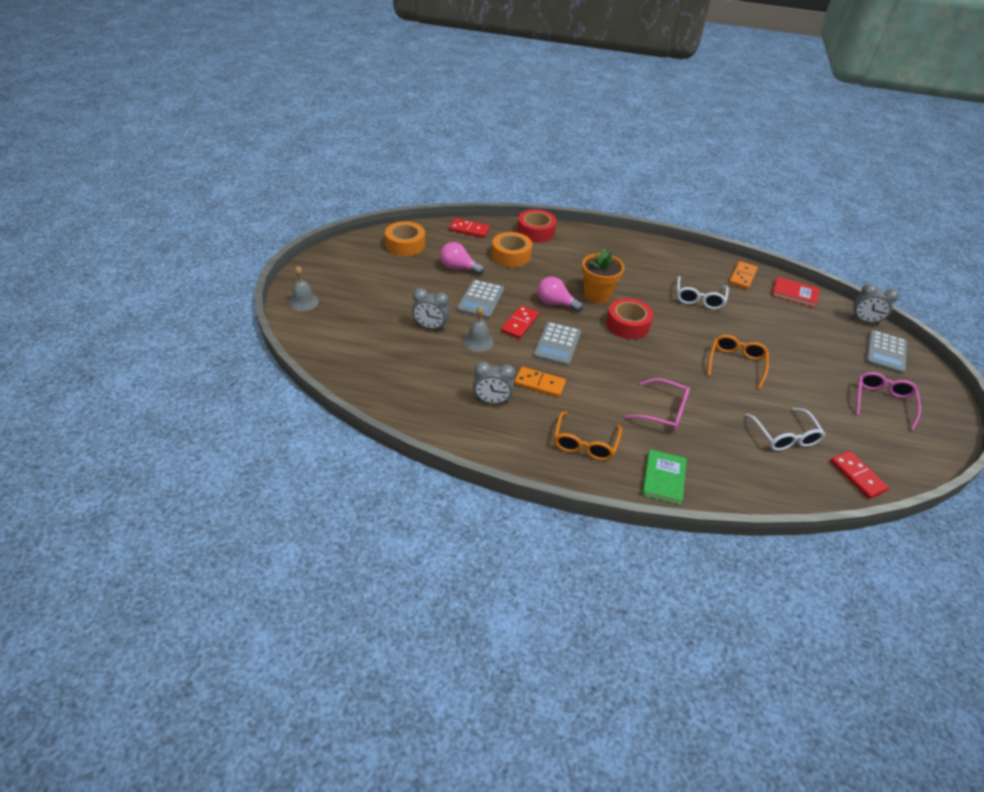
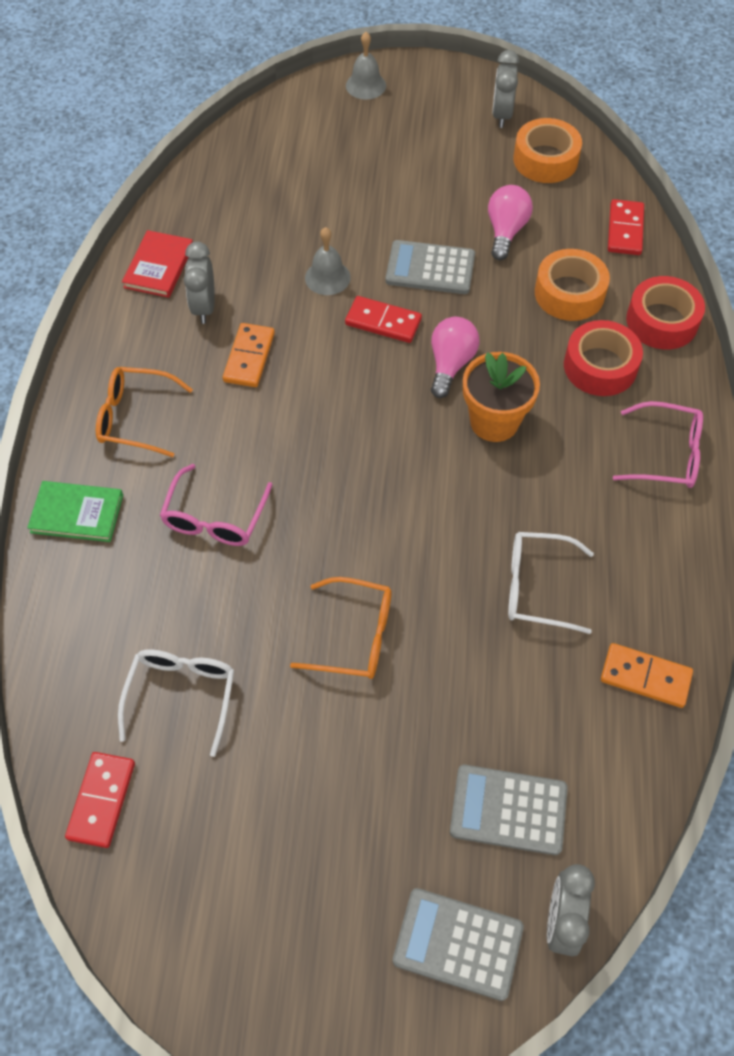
camera: 85 degrees right, 15 degrees up
(430, 327) = (346, 221): grey clock -> grey clock (501, 115)
(557, 344) = (344, 373): grey calculator -> grey calculator (508, 810)
(627, 324) = (422, 468): red tape -> red tape (600, 366)
(785, 436) = (181, 695): white glasses -> white glasses turned 120 degrees clockwise
(794, 294) = (617, 779): red book -> red book (159, 267)
(857, 476) = (101, 800): red domino -> red domino turned 45 degrees counterclockwise
(882, 402) = (297, 895): pink glasses -> pink glasses (666, 454)

